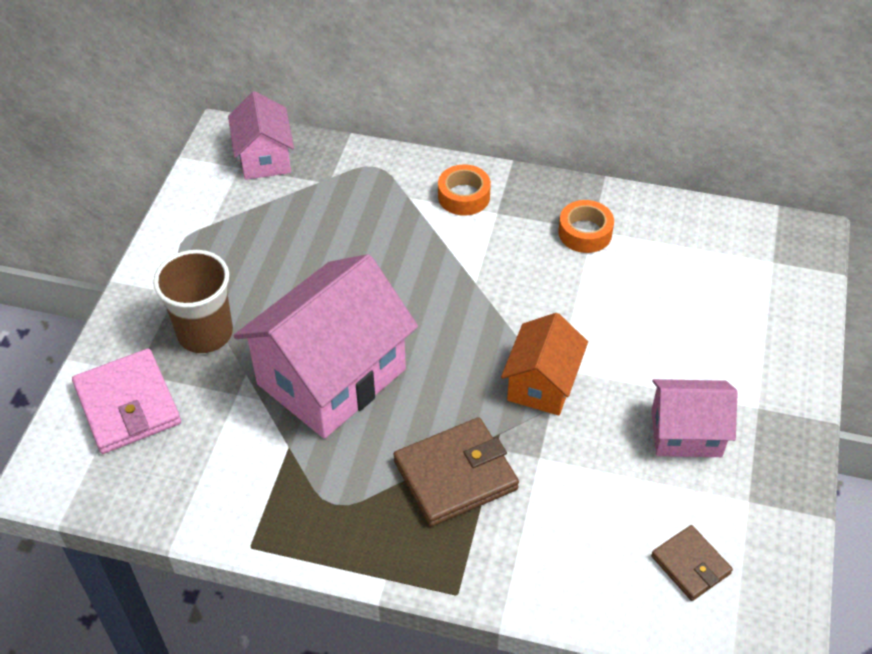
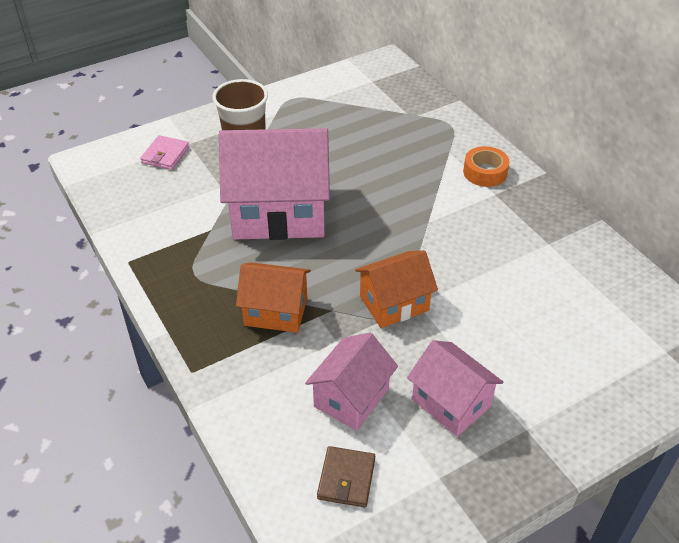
camera: 45 degrees right, 5 degrees down
(128, 405) = (165, 155): pink wallet -> pink wallet, size x0.59
(264, 158) = (391, 84): pink house -> pink house (351, 397)
(455, 475) = (276, 311): brown wallet -> orange house
(585, 233) = (540, 241): orange tape -> none

